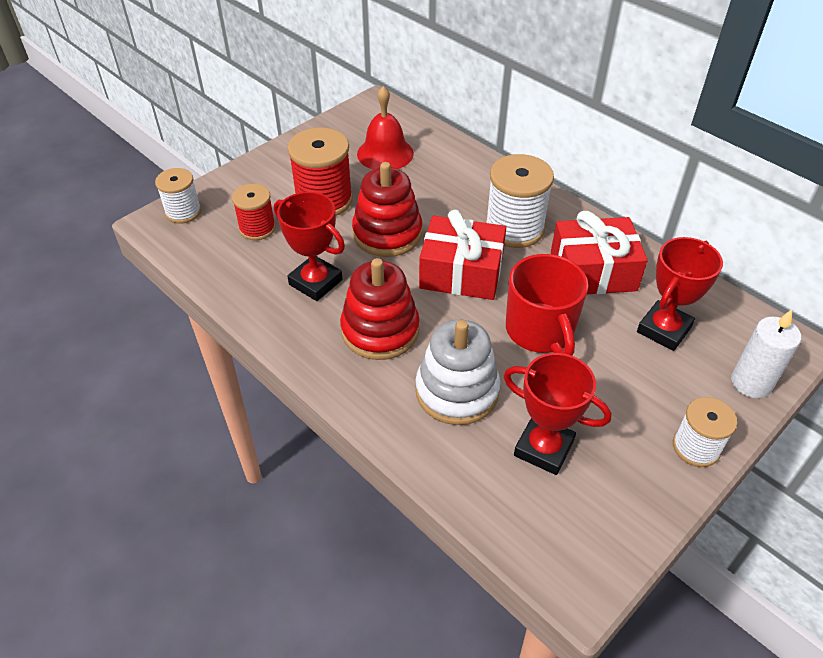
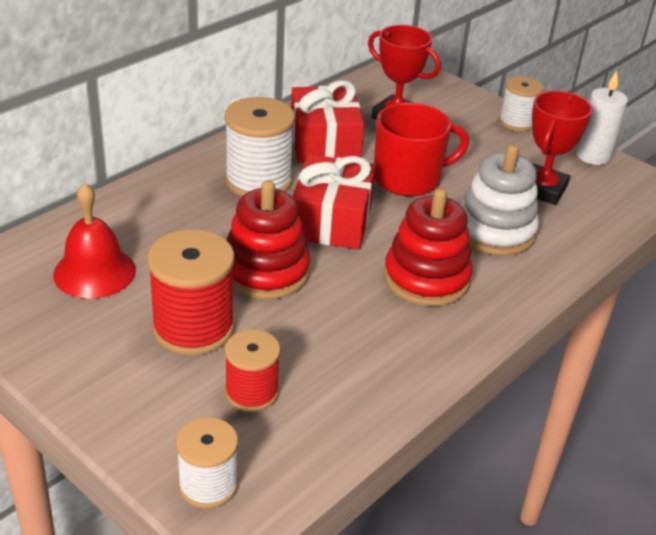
camera: 95 degrees left, 10 degrees down
(315, 282) = (356, 330): red trophy -> none
(751, 383) = (446, 90): white candle -> white candle (593, 156)

